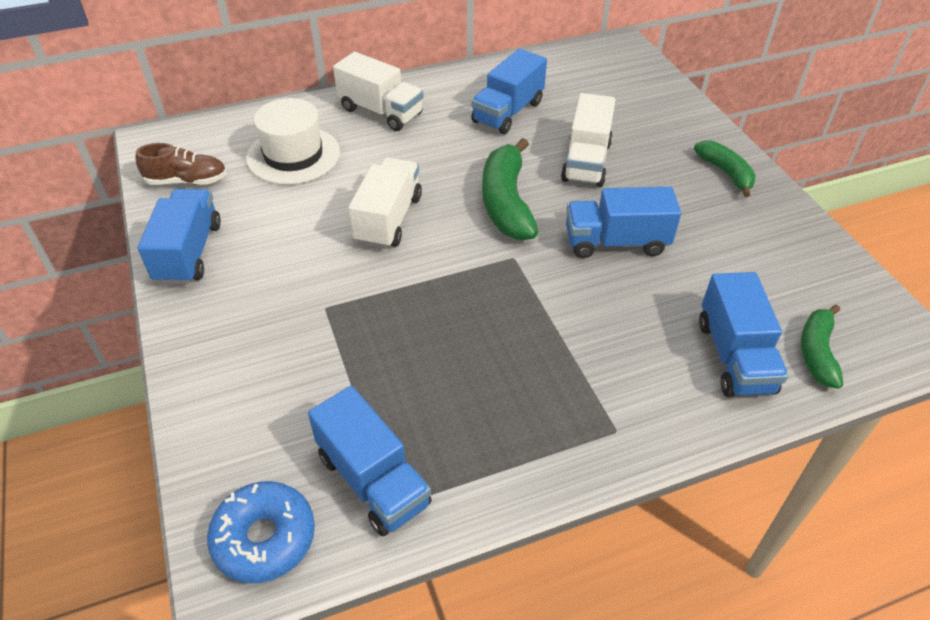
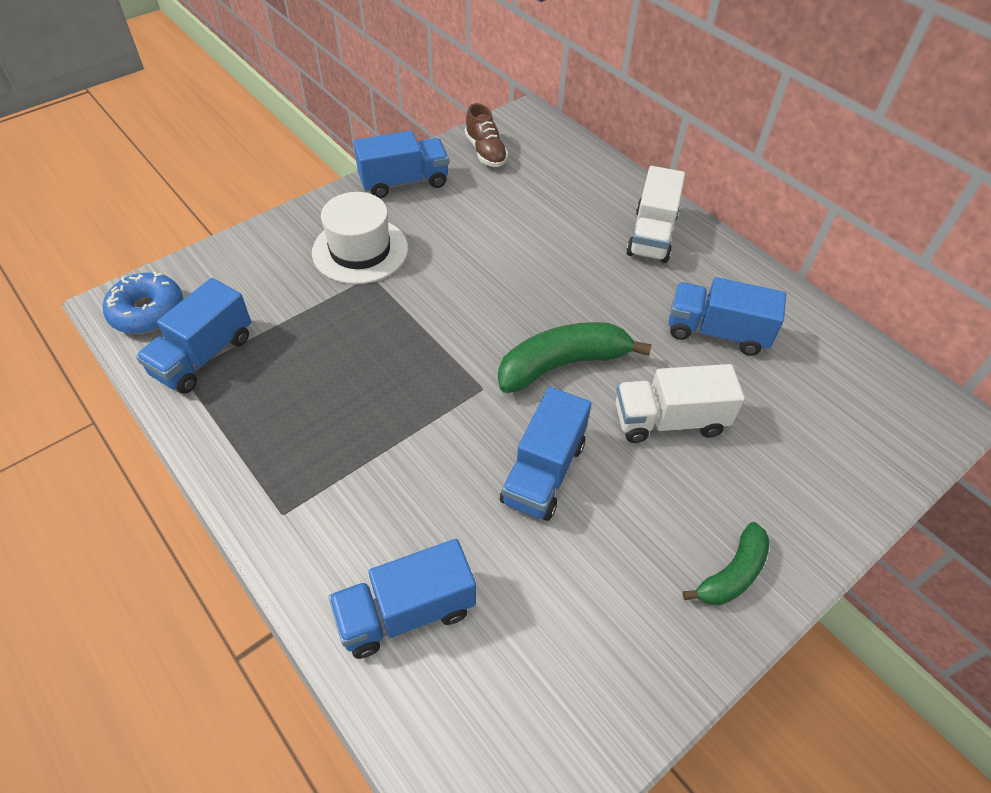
camera: 70 degrees right, 5 degrees up
(293, 155) = (551, 199): white hat -> white hat (360, 250)
(388, 219) = (495, 284): white truck -> none
(616, 242) = (543, 472): blue truck -> blue truck turned 135 degrees counterclockwise
(817, 352) = (439, 706): green banana -> none

